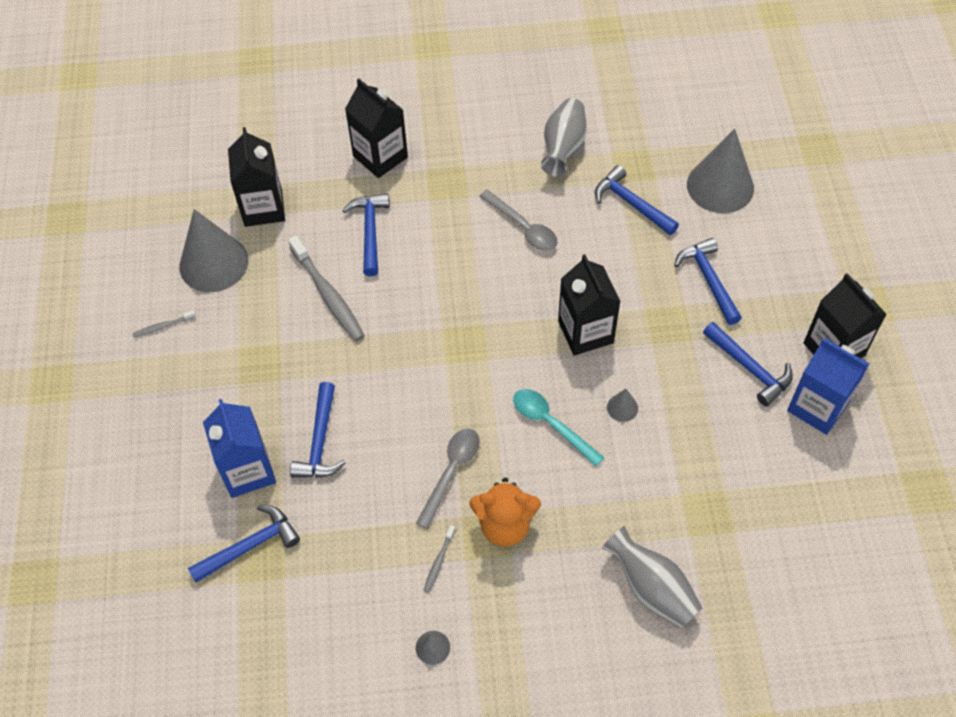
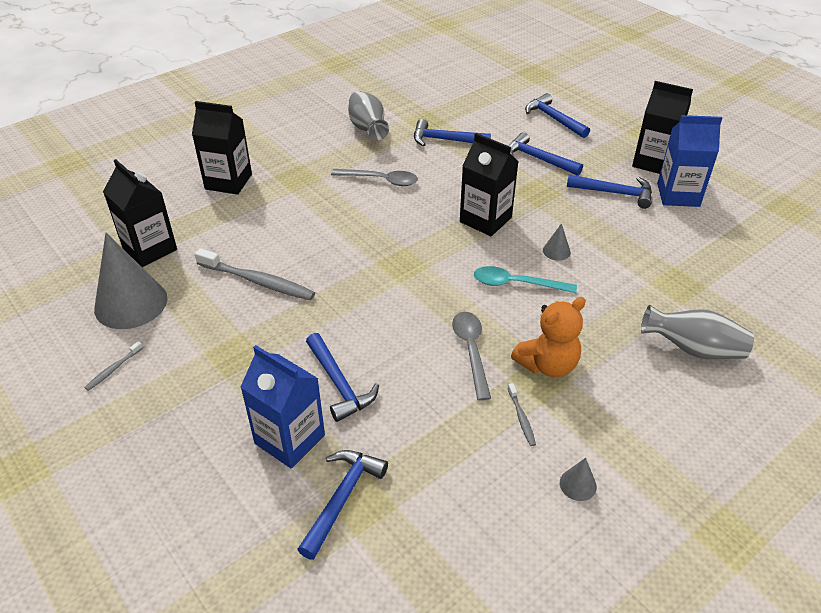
camera: 35 degrees left, 15 degrees down
(370, 232) = (260, 228): blue hammer -> blue hammer (554, 119)
(720, 186) = (494, 111): grey cone -> none

